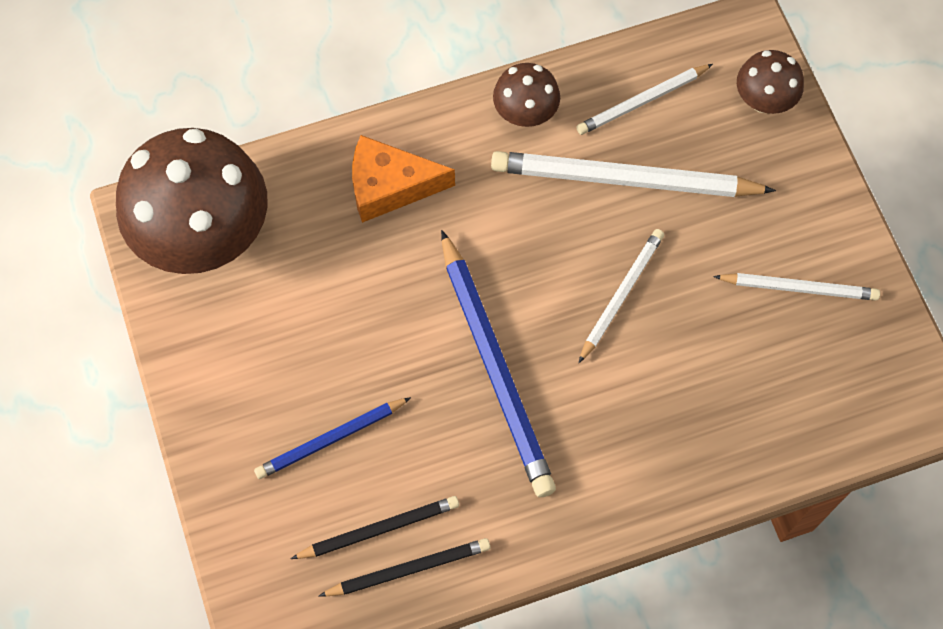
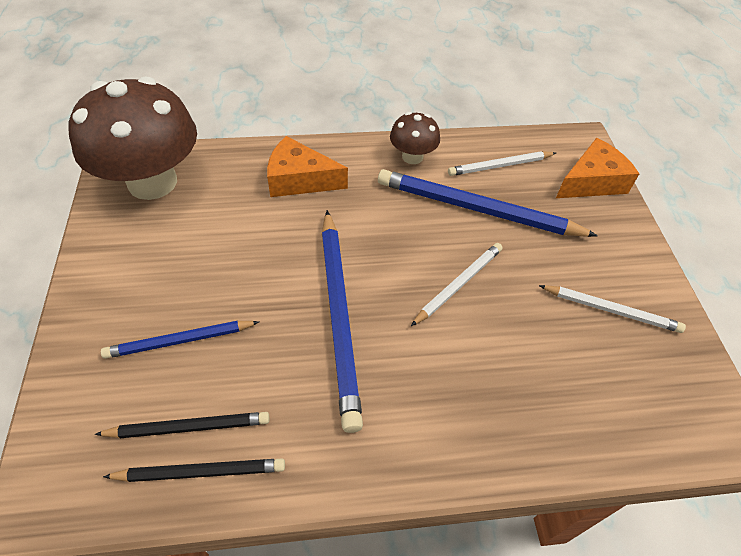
camera: 10 degrees right, 15 degrees down
(625, 179) = (477, 209): white pencil -> blue pencil
(763, 100) = (592, 182): brown mushroom -> orange cheese

